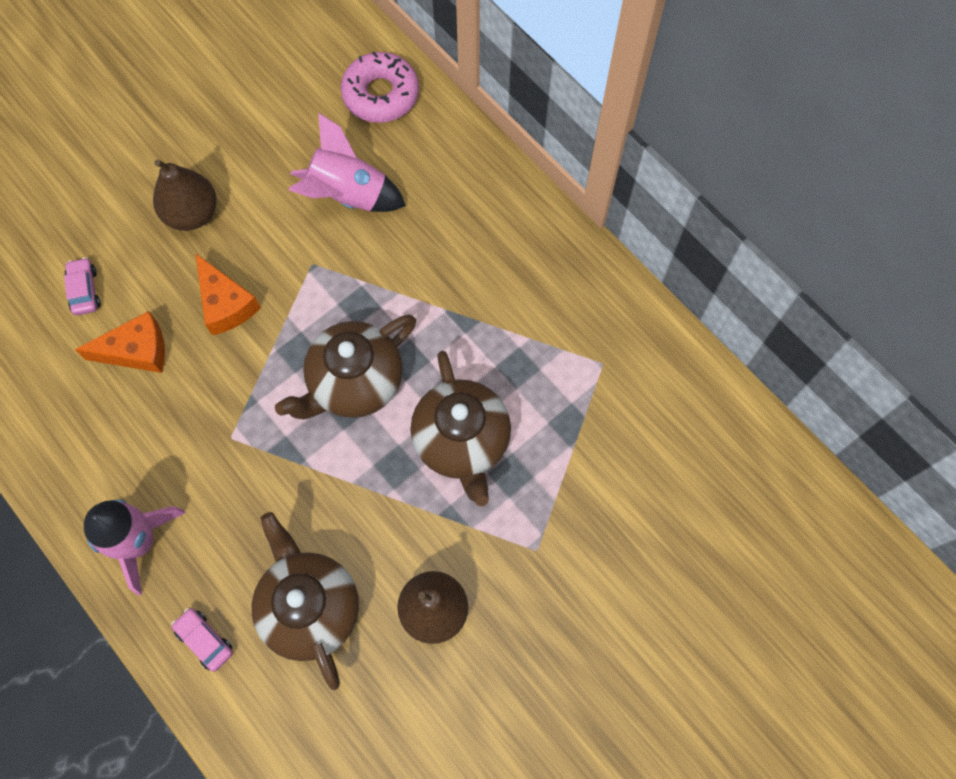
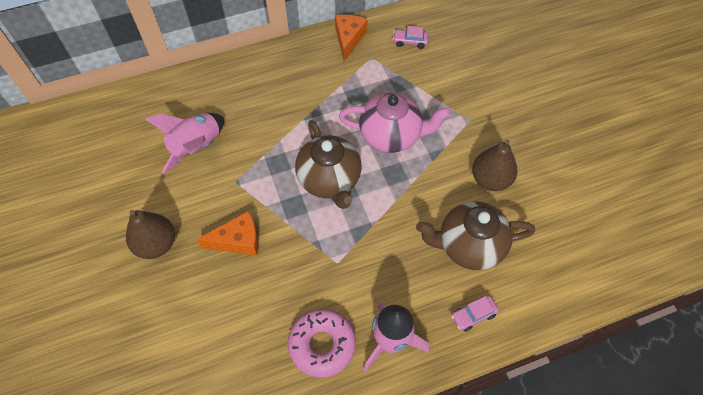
camera: 70 degrees left, 10 degrees down
(85, 290) = (178, 334): pink car -> pink car (410, 42)
(137, 351) = (245, 308): orange cheese -> orange cheese (348, 39)
(381, 94) = (135, 110): pink donut -> pink donut (322, 345)
(462, 442) = (391, 136): brown teapot -> pink teapot

